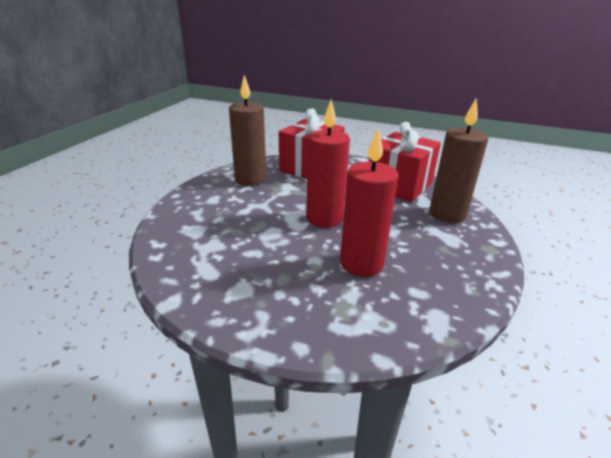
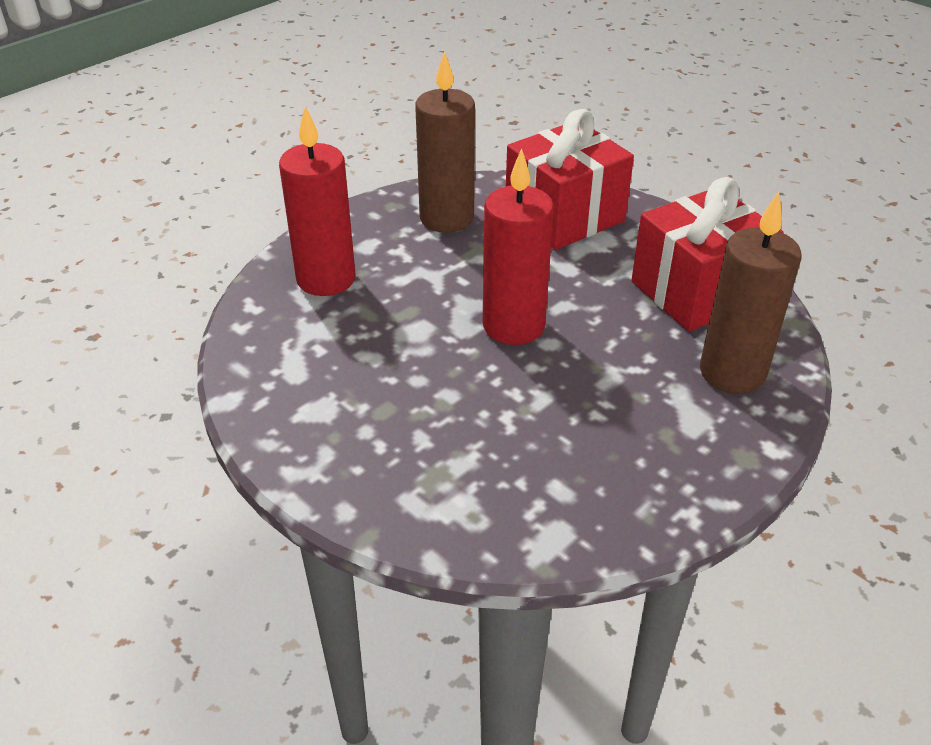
camera: 25 degrees right, 10 degrees up
(361, 263) = (512, 420): red candle -> red candle (326, 279)

